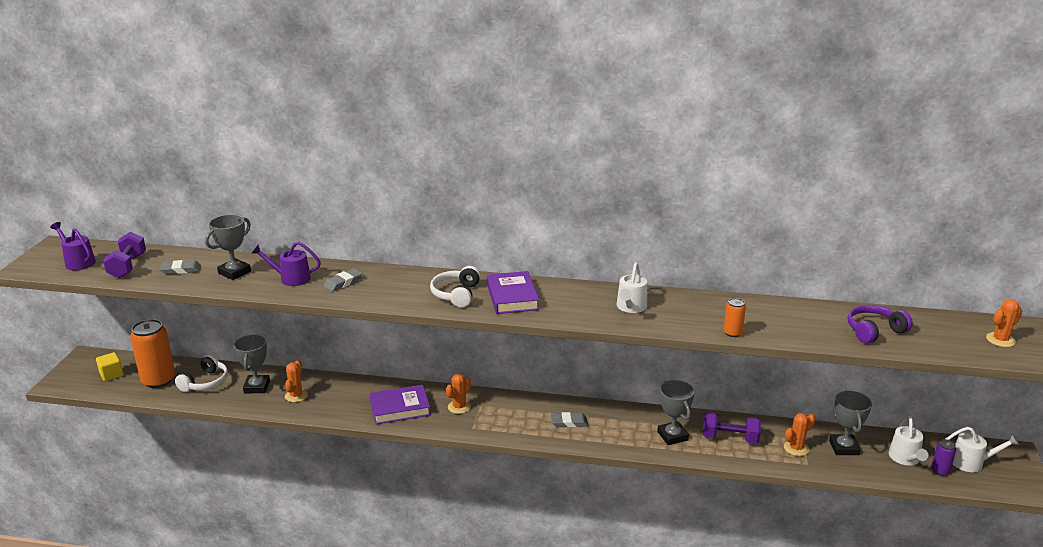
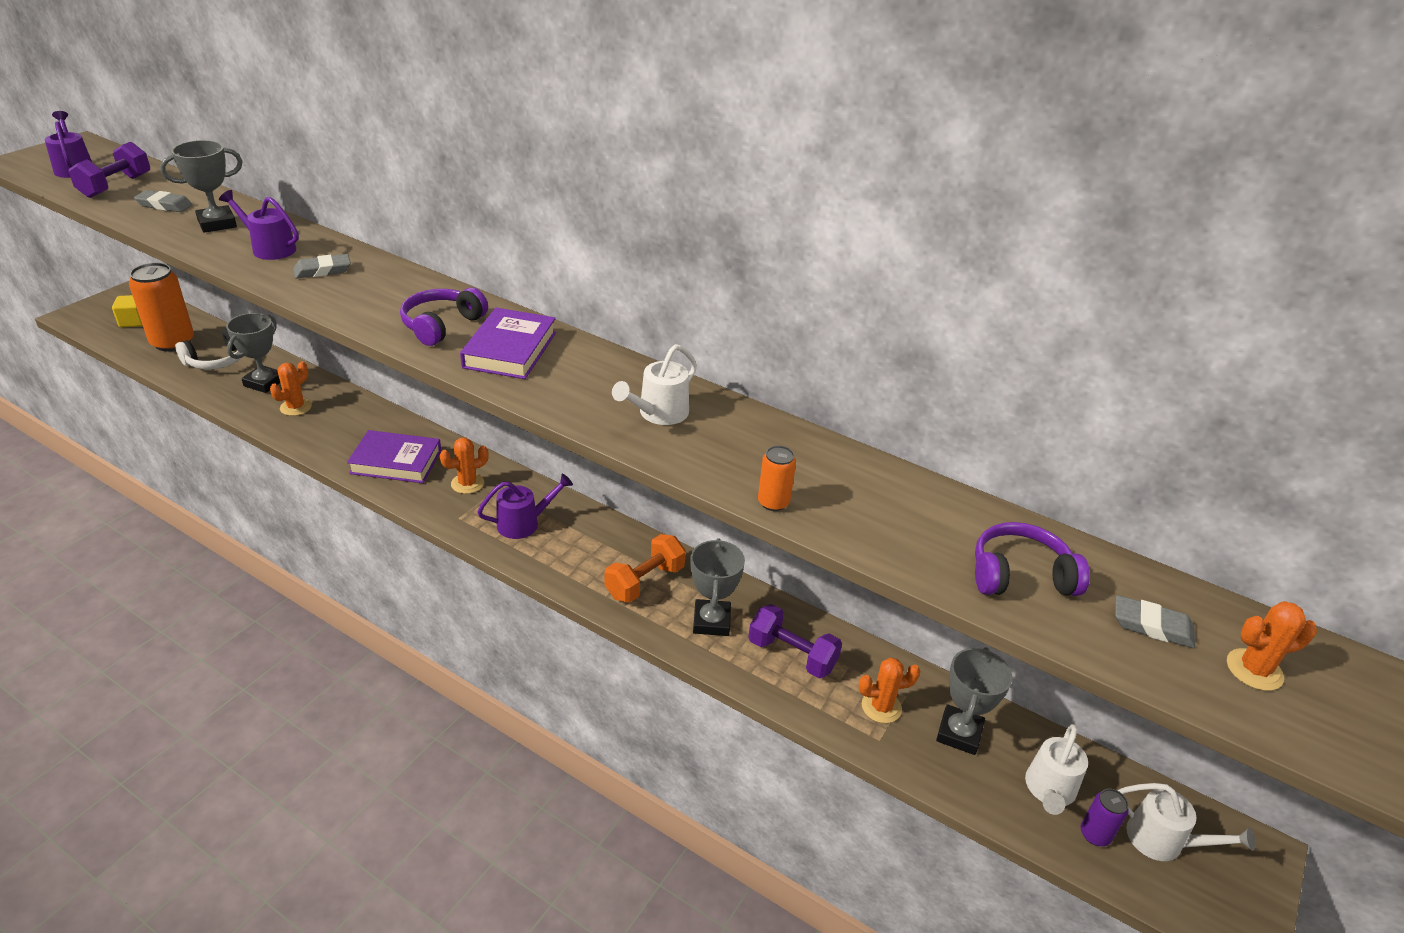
camera: 20 degrees right, 10 degrees up
(456, 294) = (442, 325): white headphones -> purple headphones
(516, 418) = (524, 523): none -> purple watering can
(569, 422) = (587, 552): grey eraser -> grey eraser (1152, 626)
(617, 427) = (645, 582): none -> orange dumbbell

